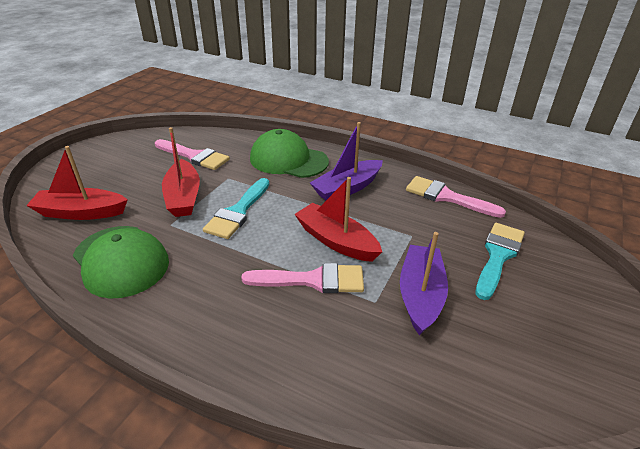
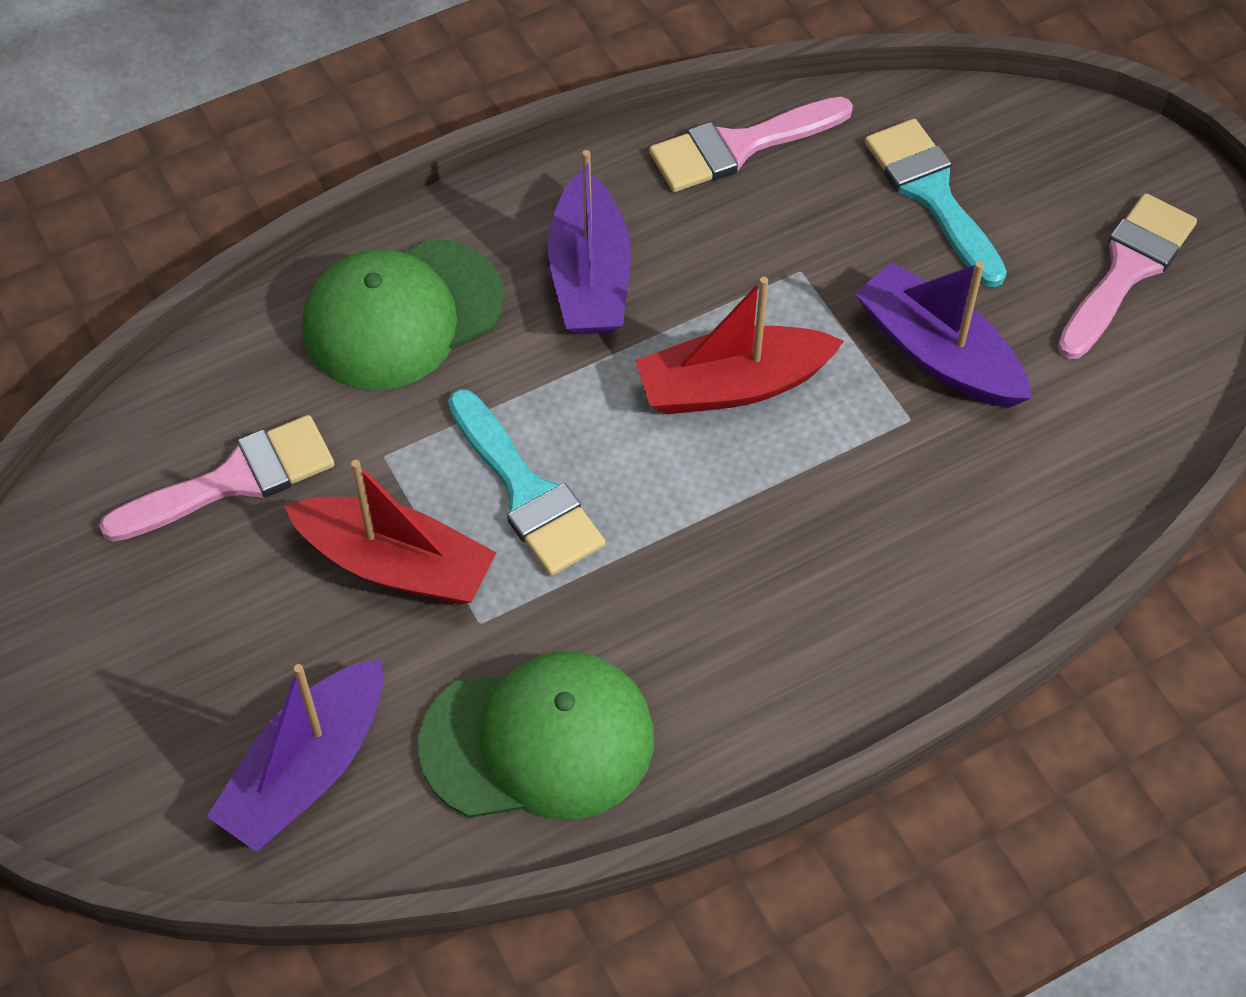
camera: 55 degrees left, 20 degrees up
(81, 212) = (307, 770): red boat -> purple boat
(313, 280) = (805, 473): pink brush -> pink brush (1127, 270)

